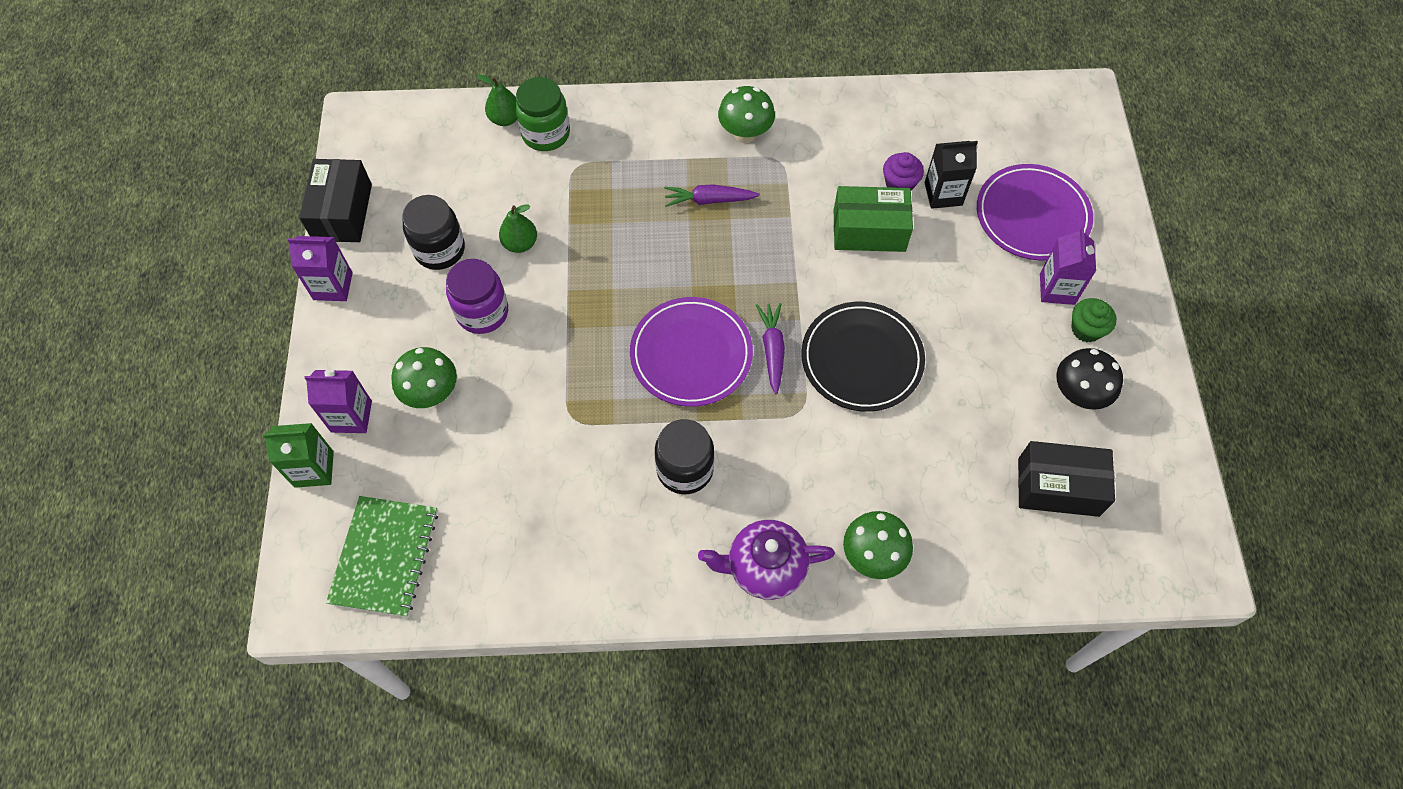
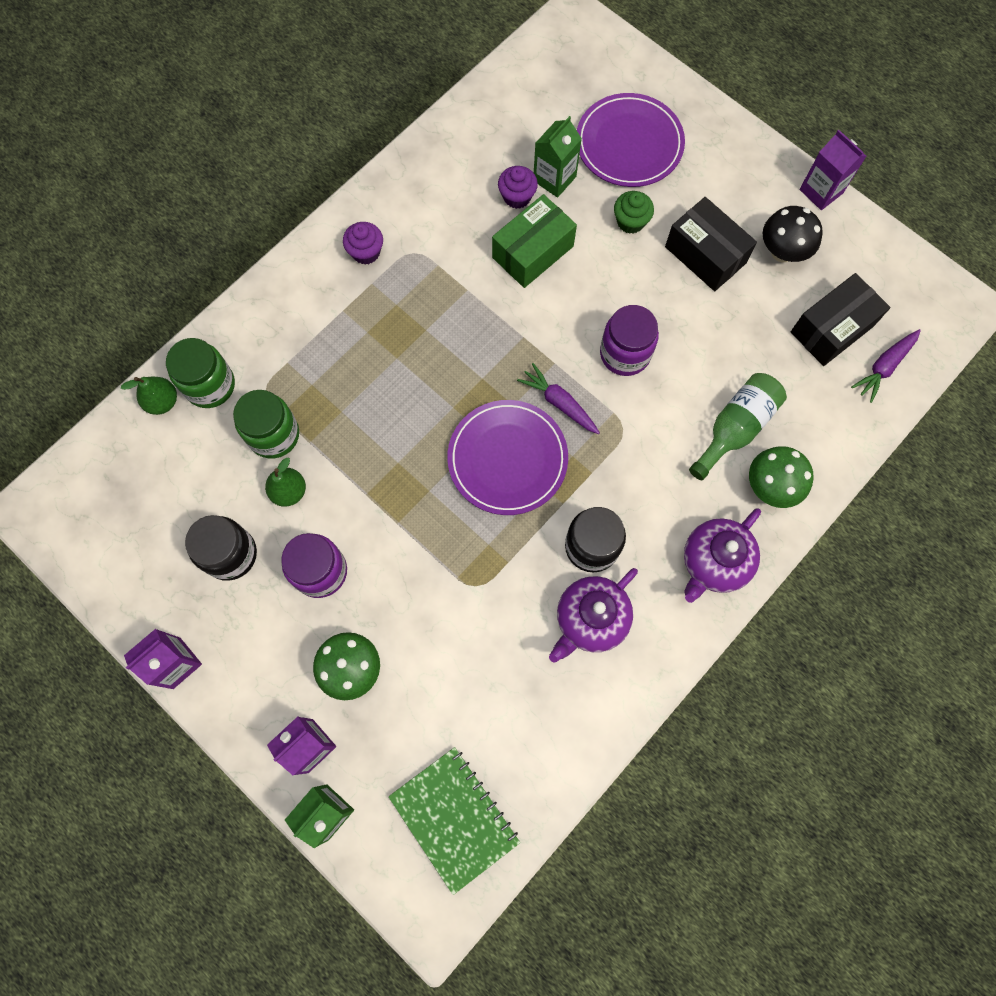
camera: 45 degrees left, 10 degrees up
(342, 212) = (114, 598): black box -> black box (705, 255)
(551, 199) = (274, 435): none -> green jar
(627, 518) = (590, 619): none -> purple teapot
(709, 200) = (395, 329): purple carrot -> purple carrot (884, 367)
(745, 134) = (366, 252): green mushroom -> purple cupcake
(861, 359) = (625, 354): black plate -> purple jar
(891, 488) = (735, 428): none -> green bottle
(943, 194) = (554, 179): black carton -> green carton
(1057, 289) = (697, 186): purple carton -> purple carton (821, 191)
(1086, 329) = (743, 200): green cupcake -> green cupcake (630, 221)

